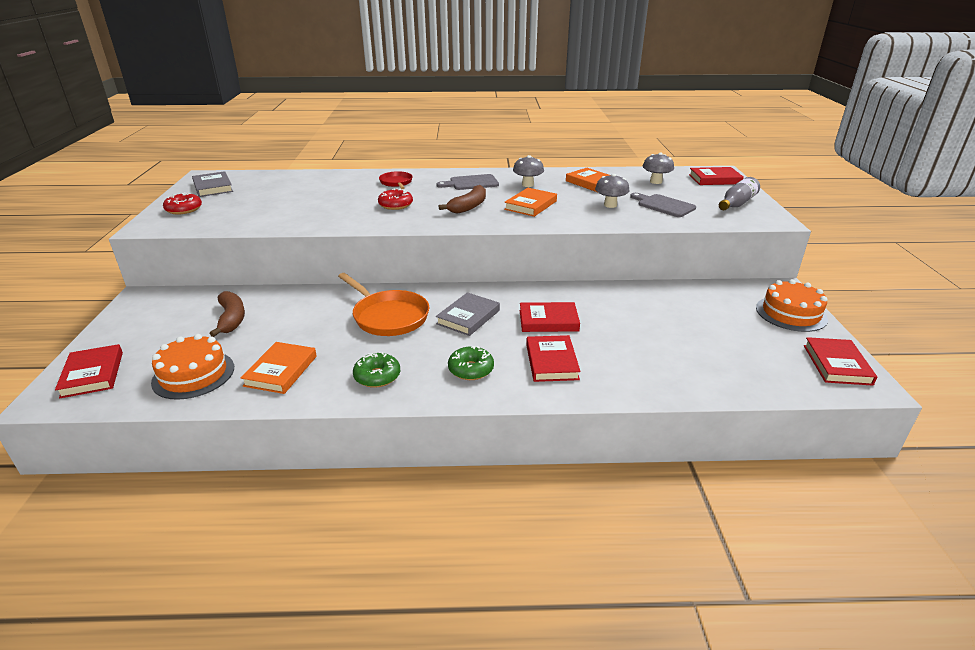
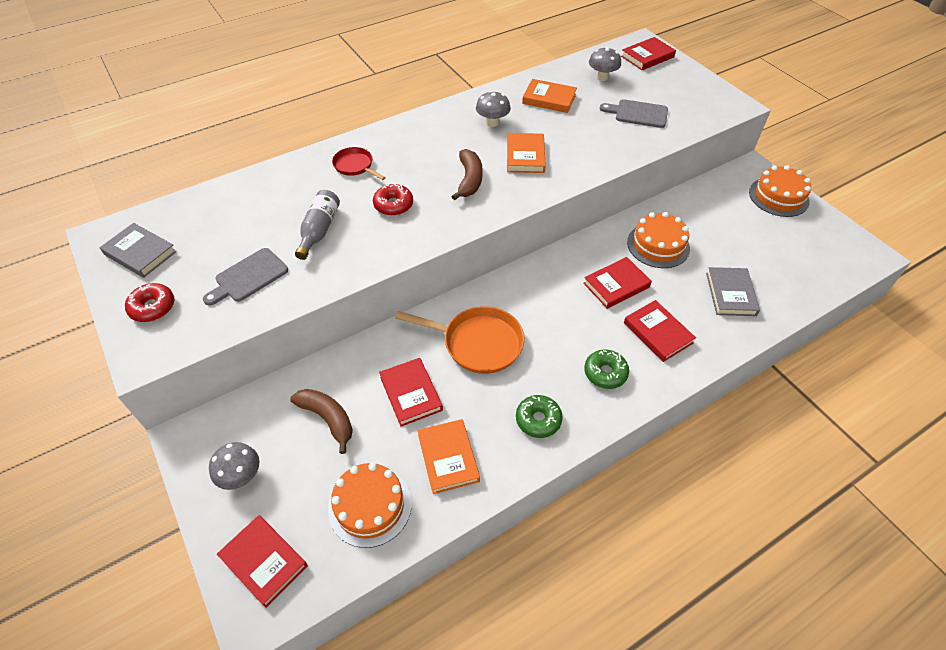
camera: 30 degrees left, 20 degrees up
(468, 317) = (548, 311): grey book -> grey book (730, 294)
(471, 183) = (434, 139): grey cutting board -> grey cutting board (248, 277)
(610, 205) = (594, 129): grey mushroom -> grey mushroom (241, 476)
(619, 309) = (658, 245): none -> orange cake
(737, 204) = (692, 90): grey bottle -> grey bottle (319, 230)
(837, 364) = (841, 242): red book -> red book (411, 393)

